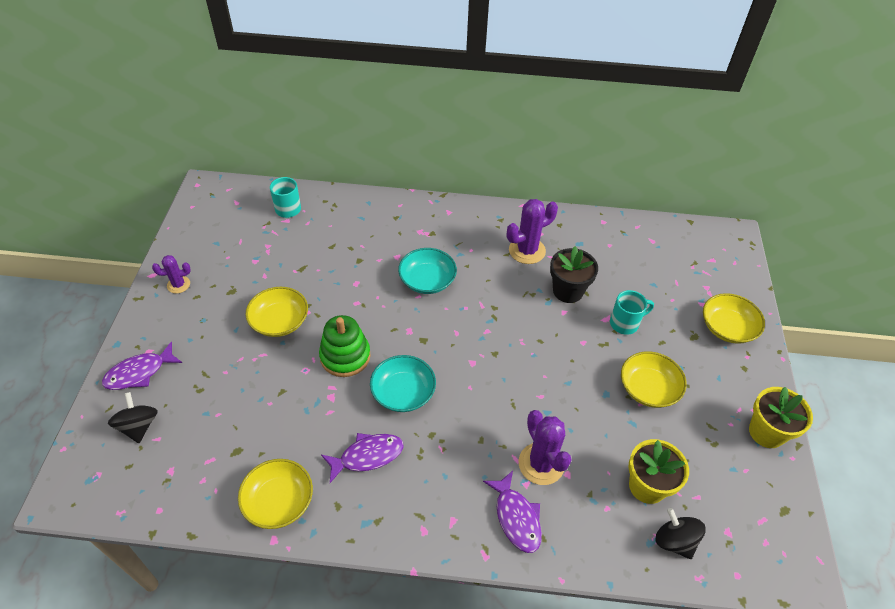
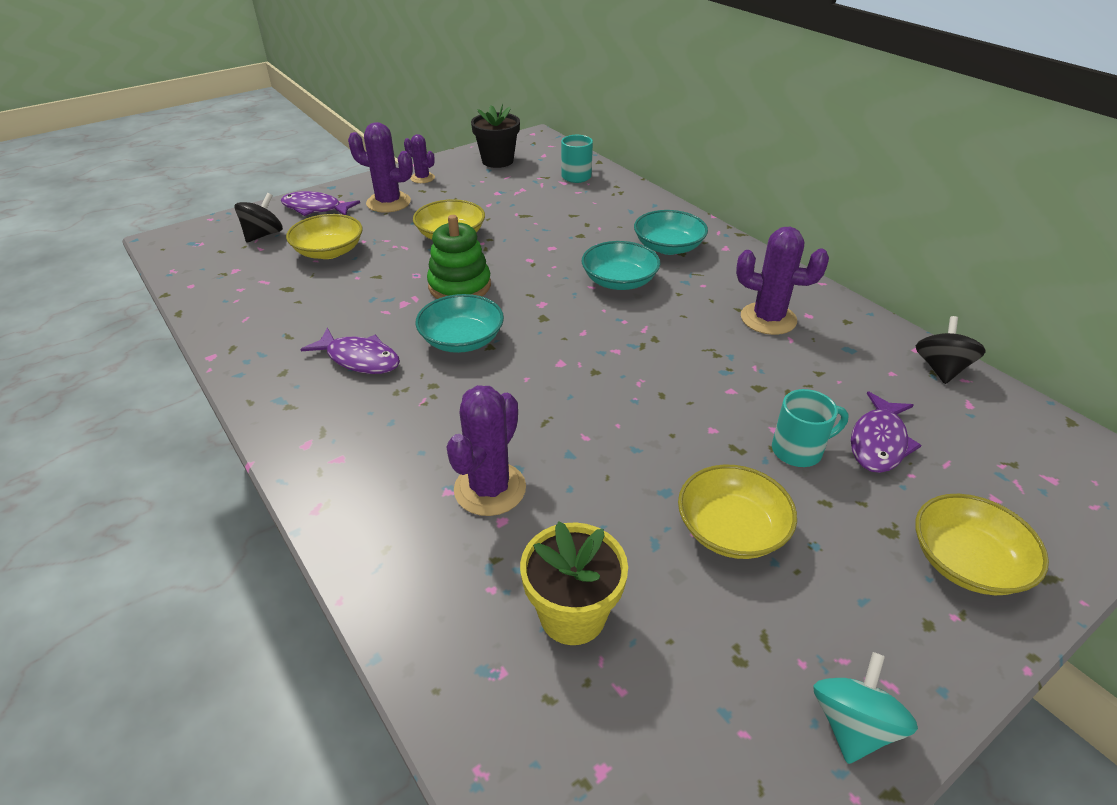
camera: 50 degrees right, 10 degrees down
(189, 326) = (388, 202): none -> purple cactus
(279, 501) = (255, 337): yellow bowl -> yellow bowl (329, 251)
(419, 233) = (668, 247): none -> turquoise bowl
(516, 517) = (392, 508): purple fish -> purple fish (879, 442)
(568, 291) = (765, 377): black flower pot -> black flower pot (497, 161)
(625, 323) = (798, 450): turquoise mug -> turquoise mug turned 45 degrees counterclockwise
(674, 541) = (514, 700): black spinning top -> black spinning top (941, 369)
(766, 432) = (853, 725): yellow flower pot -> turquoise spinning top

